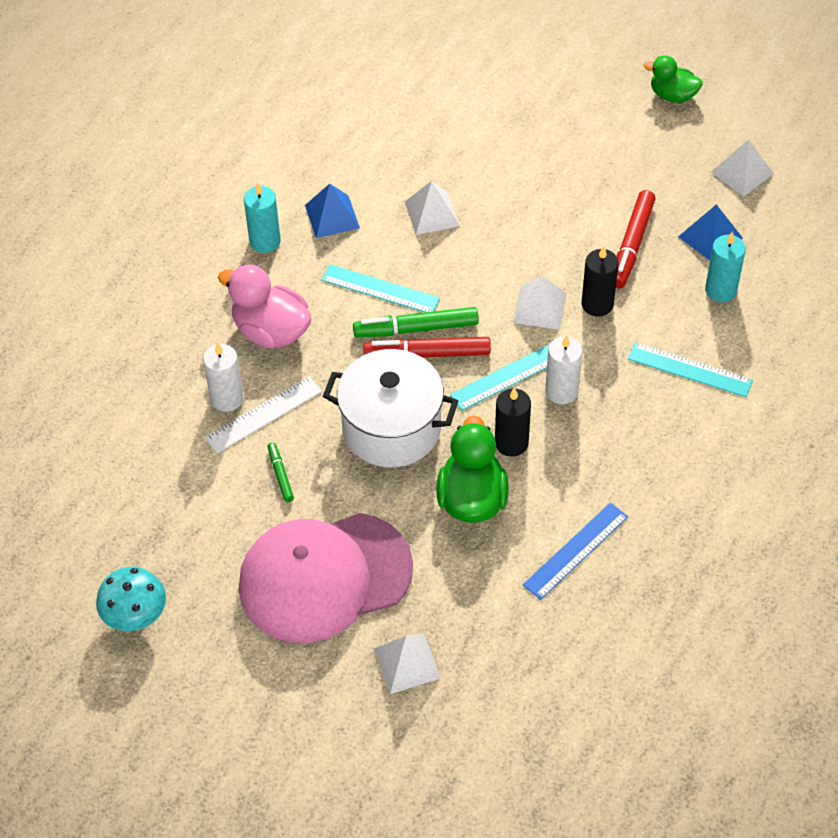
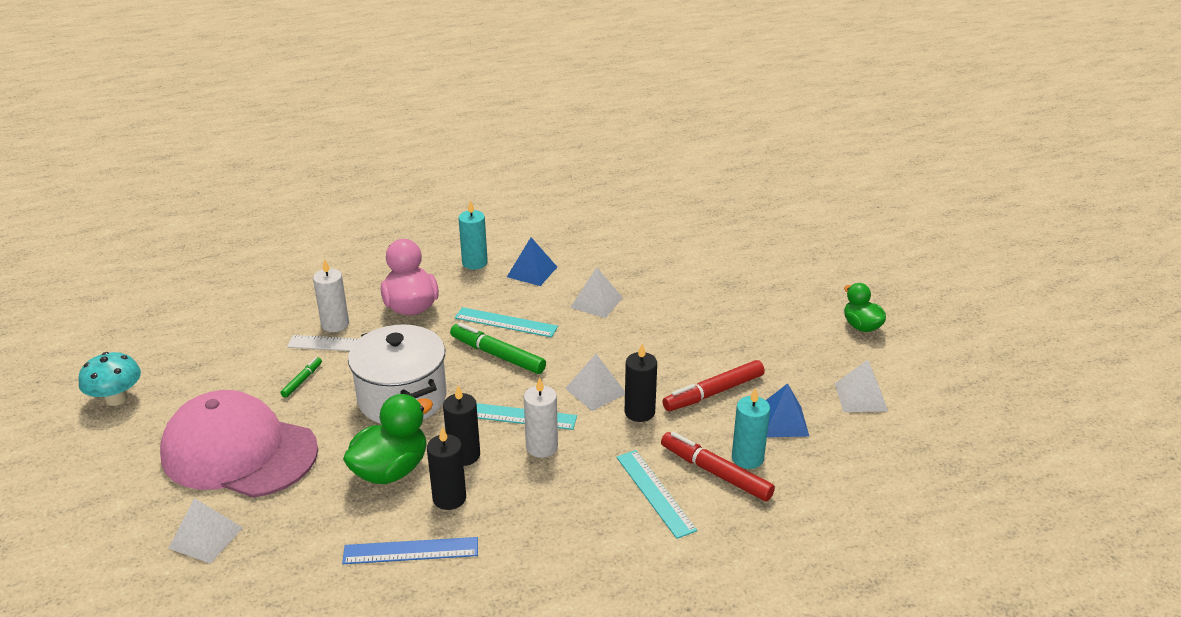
camera: 40 degrees right, 20 degrees down
(380, 289) = (506, 322): turquoise ruler -> turquoise ruler turned 45 degrees counterclockwise
(427, 354) = (484, 372): red marker -> red marker (715, 473)
(548, 487) = (449, 498): none -> black candle

